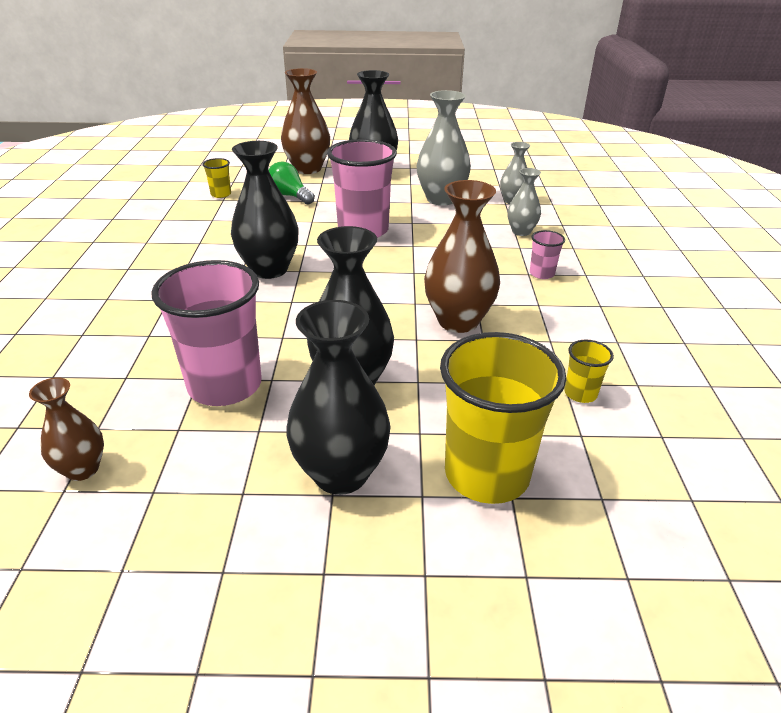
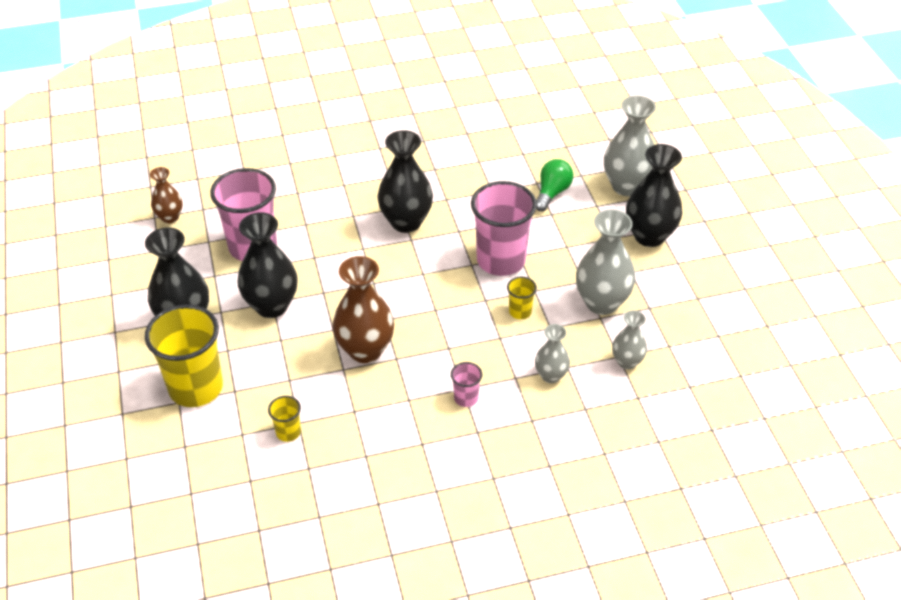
camera: 75 degrees right, 10 degrees up
(221, 194) = (533, 148): yellow cup -> yellow cup (520, 311)
(307, 169) = (626, 186): brown vase -> grey vase

